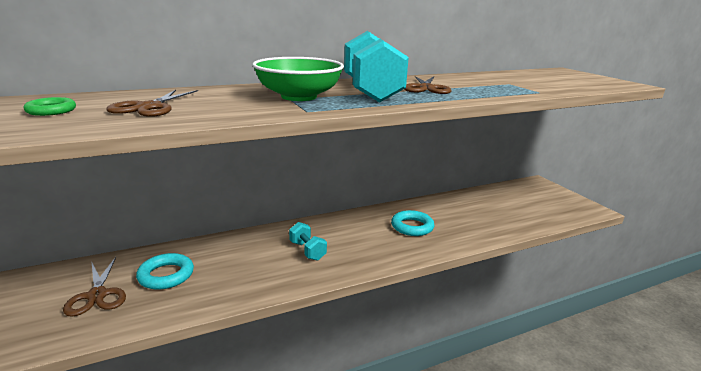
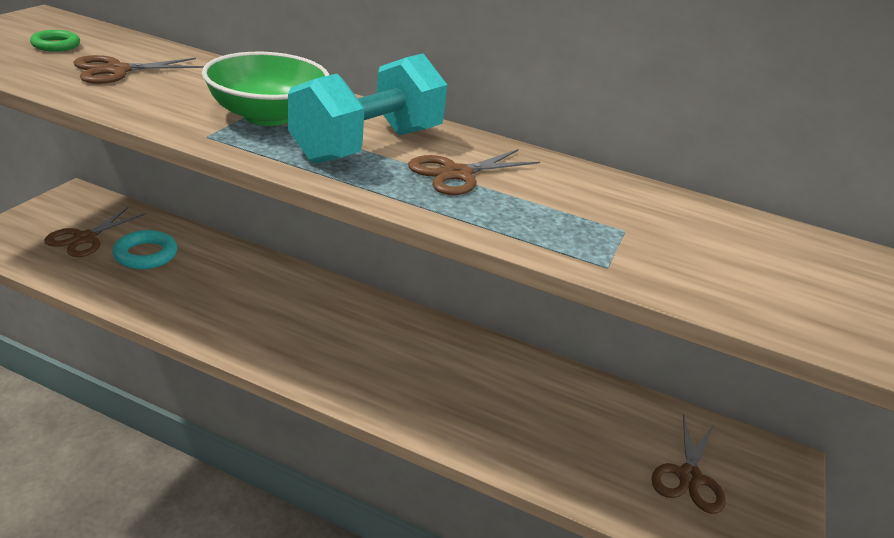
camera: 45 degrees right, 10 degrees up
(307, 251) = (279, 315): turquoise dumbbell -> none
(412, 227) = (434, 372): turquoise ring -> none
(533, 203) = (689, 477): none -> brown scissors

